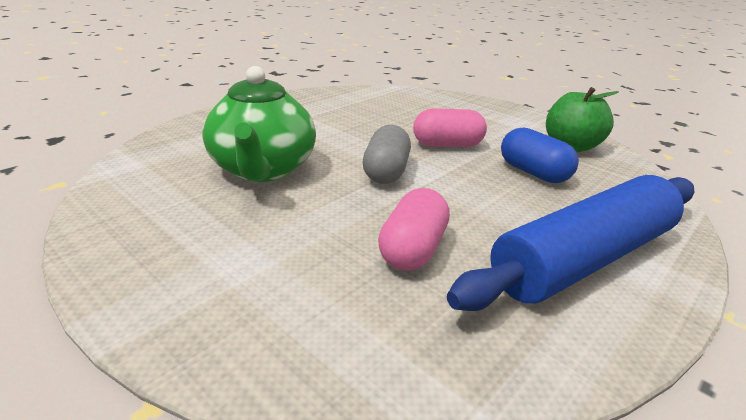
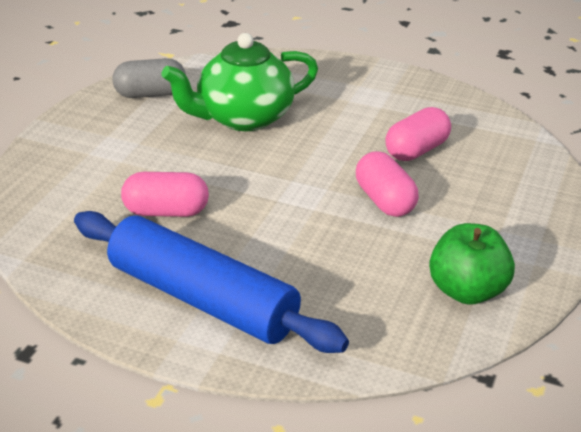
camera: 70 degrees right, 5 degrees up
(384, 120) = (416, 150): none -> pink capsule
(386, 172) = (287, 176): grey capsule -> grey capsule (150, 94)
(533, 173) = (360, 264): blue capsule -> none

